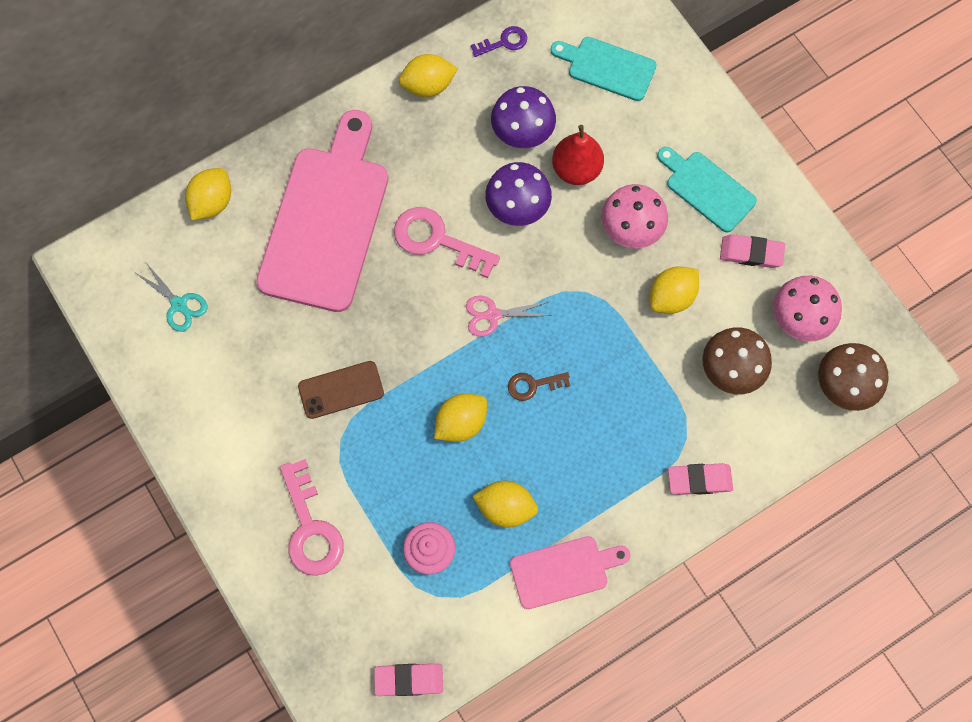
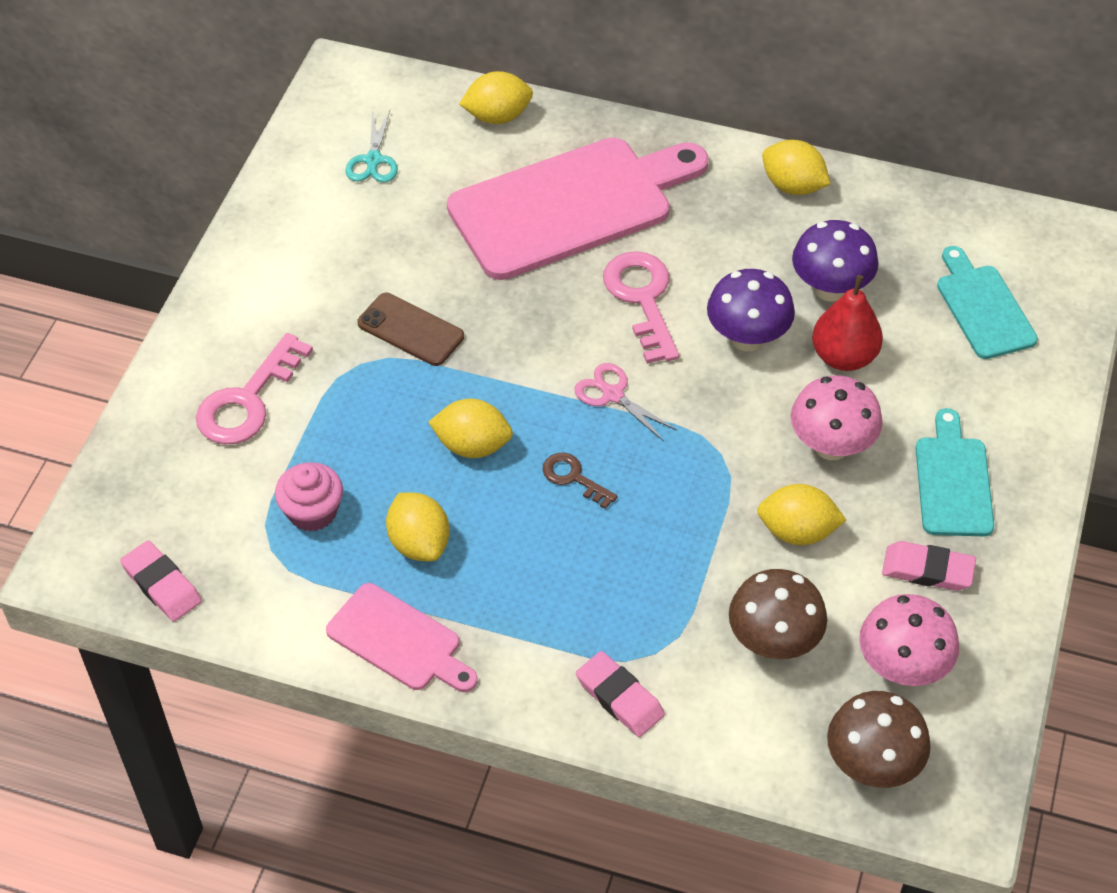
camera: 50 degrees right, 20 degrees down
(504, 42) = (908, 211): purple key -> none
(751, 253) = (927, 570): pink eraser -> pink eraser turned 45 degrees counterclockwise

